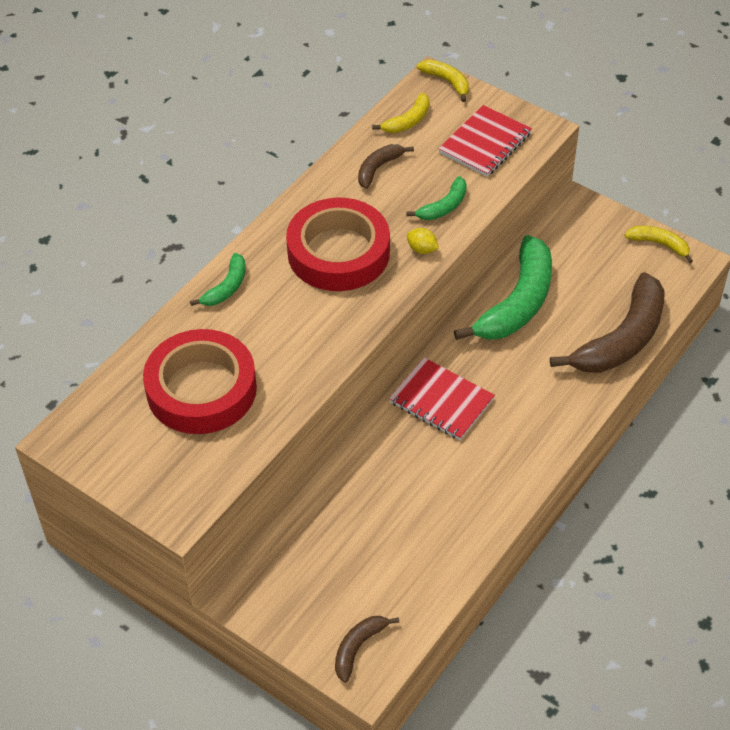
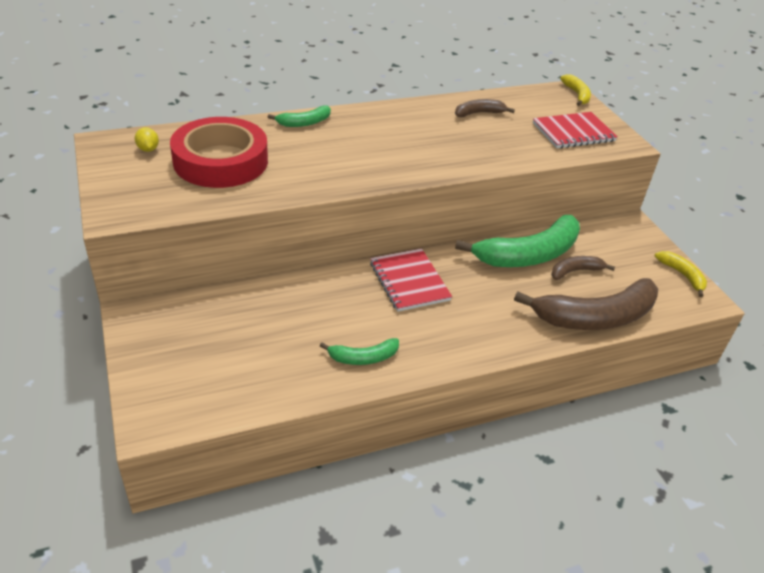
camera: 30 degrees right, 10 degrees down
(338, 252) = (401, 139): red tape -> none
(358, 648) = (171, 399): brown banana -> brown banana (575, 271)
(408, 121) = (527, 101): yellow banana -> none
(422, 249) = (463, 163): yellow lemon -> yellow lemon (148, 149)
(444, 206) = (505, 149): green banana -> green banana (363, 358)

